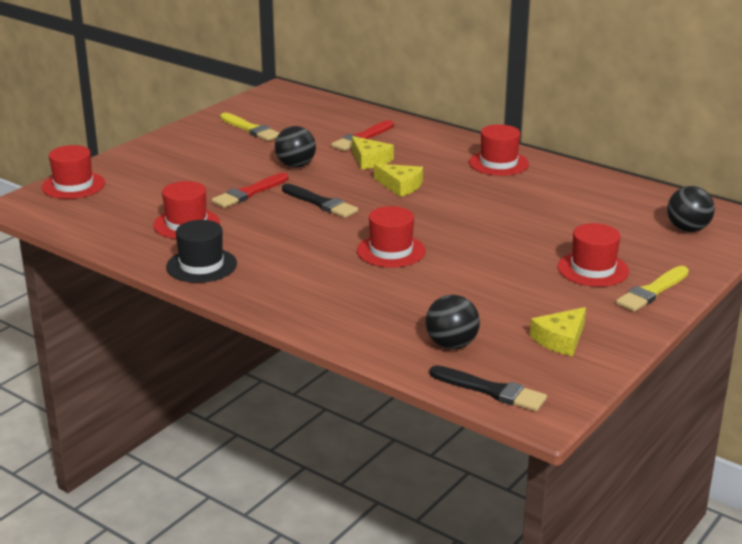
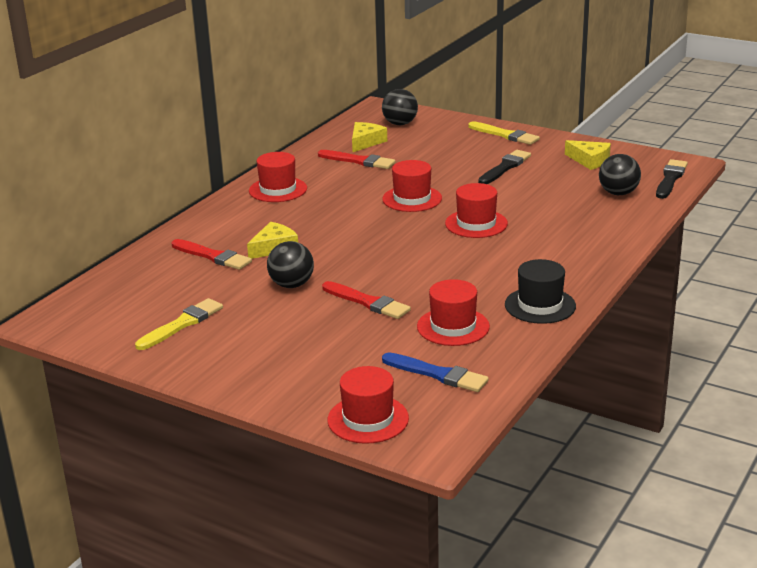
camera: 95 degrees left, 0 degrees up
(115, 213) = (438, 374): none -> blue brush
(320, 203) = (385, 263): black brush -> black brush (505, 167)
(400, 186) = (337, 229): yellow cheese -> yellow cheese (365, 142)
(570, 202) = (359, 161): none -> red brush
(593, 269) = (479, 152): red hat -> red hat (412, 199)

